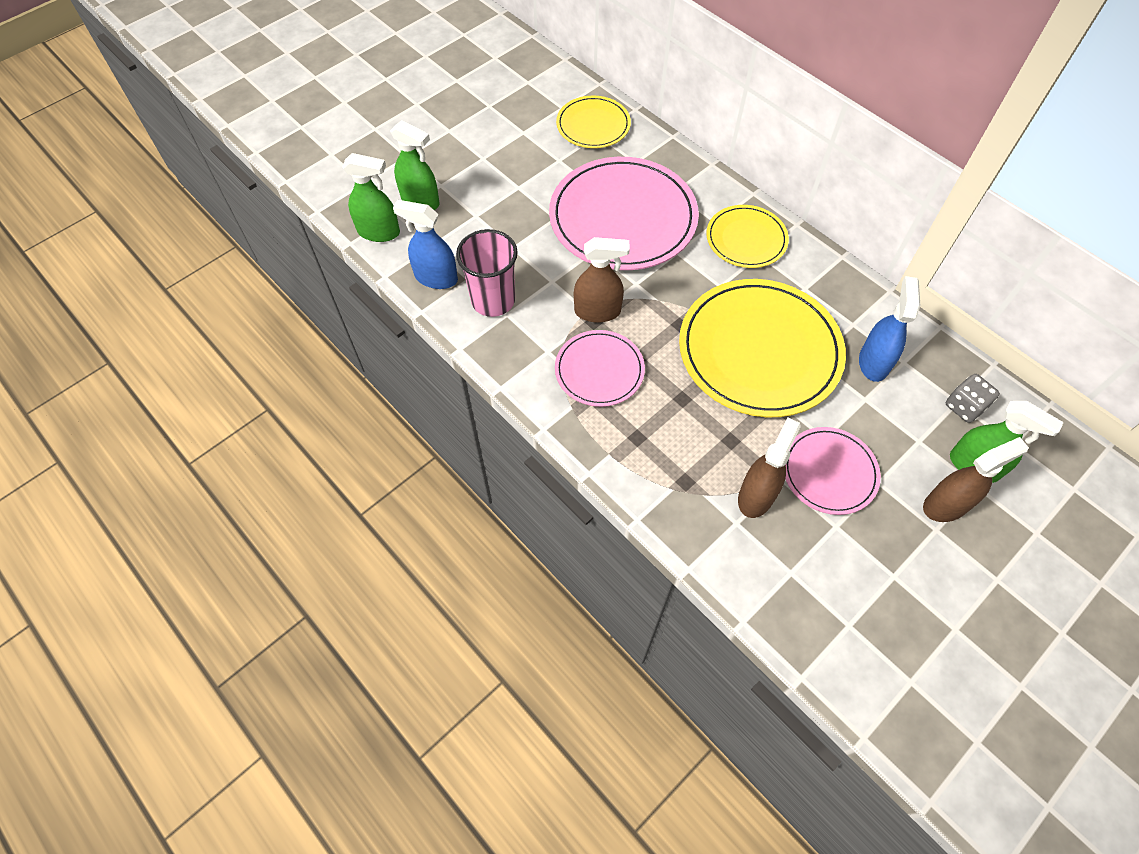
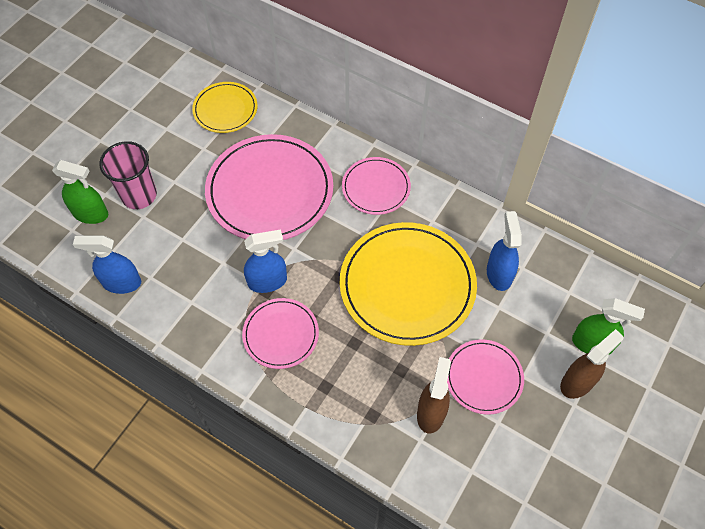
camera: 15 degrees left, 0 degrees up
(379, 232) = (60, 251): green spray bottle -> none
(493, 300) = (176, 292): pink cup -> pink cup (139, 195)
(598, 311) = (268, 281): brown spray bottle -> blue spray bottle
(746, 239) = (376, 187): yellow plate -> pink plate
(964, 407) = (575, 295): grey dice -> none

